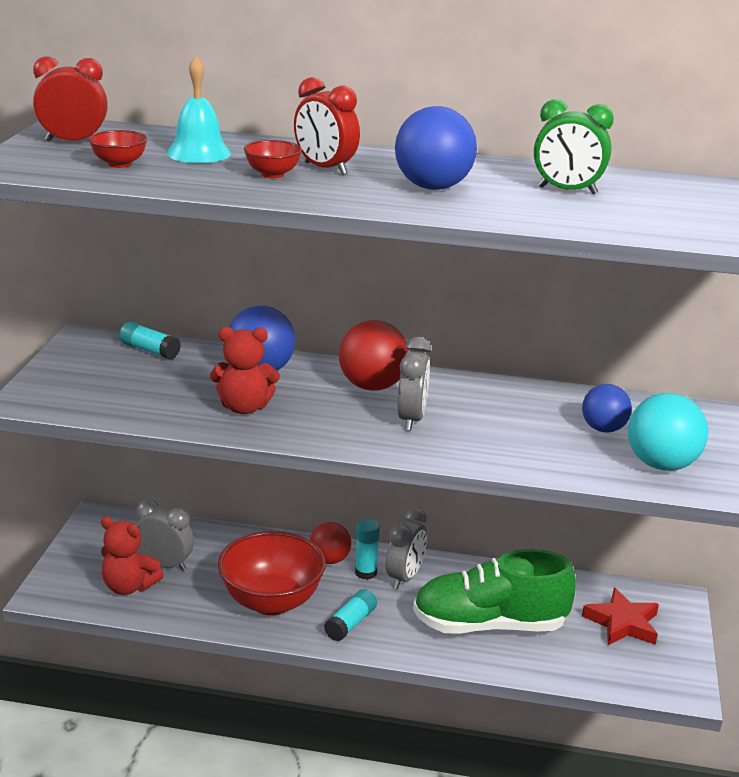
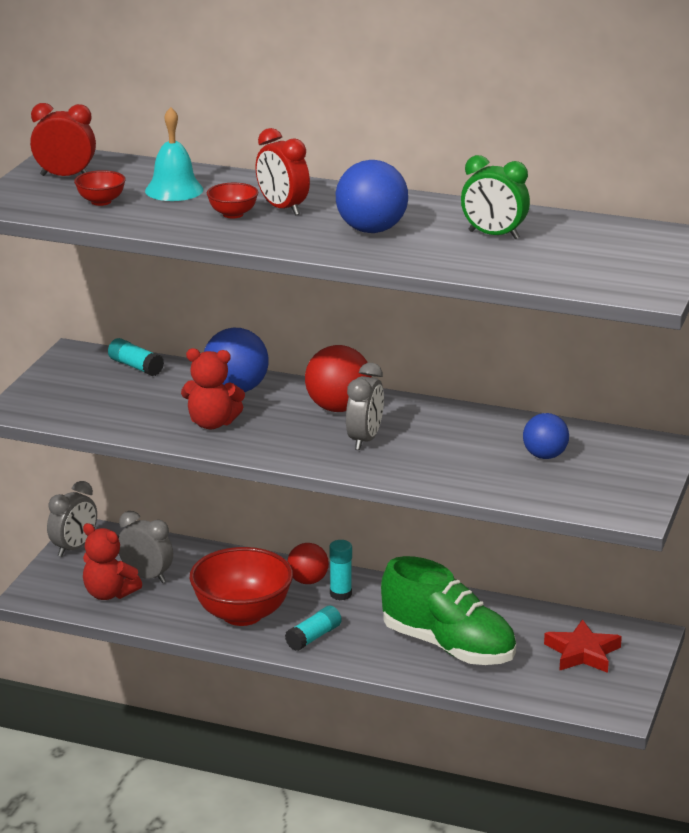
camera: 10 degrees right, 0 degrees up
(405, 577) = (378, 600): grey clock -> grey clock (74, 548)
(489, 625) = (448, 646): green shoe -> green shoe turned 150 degrees counterclockwise
(661, 465) = (583, 490): turquoise ball -> none

